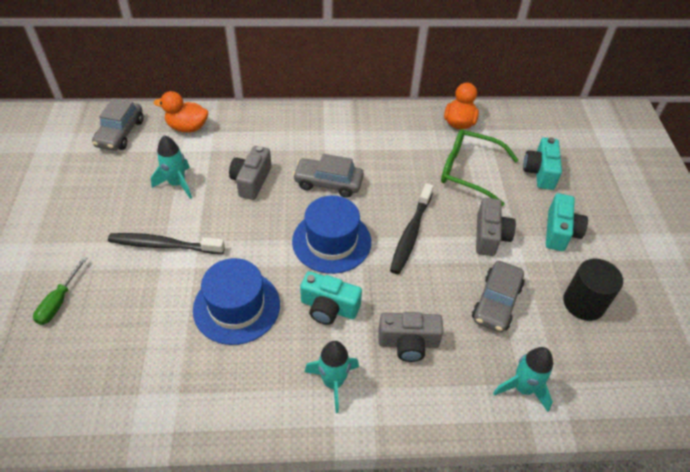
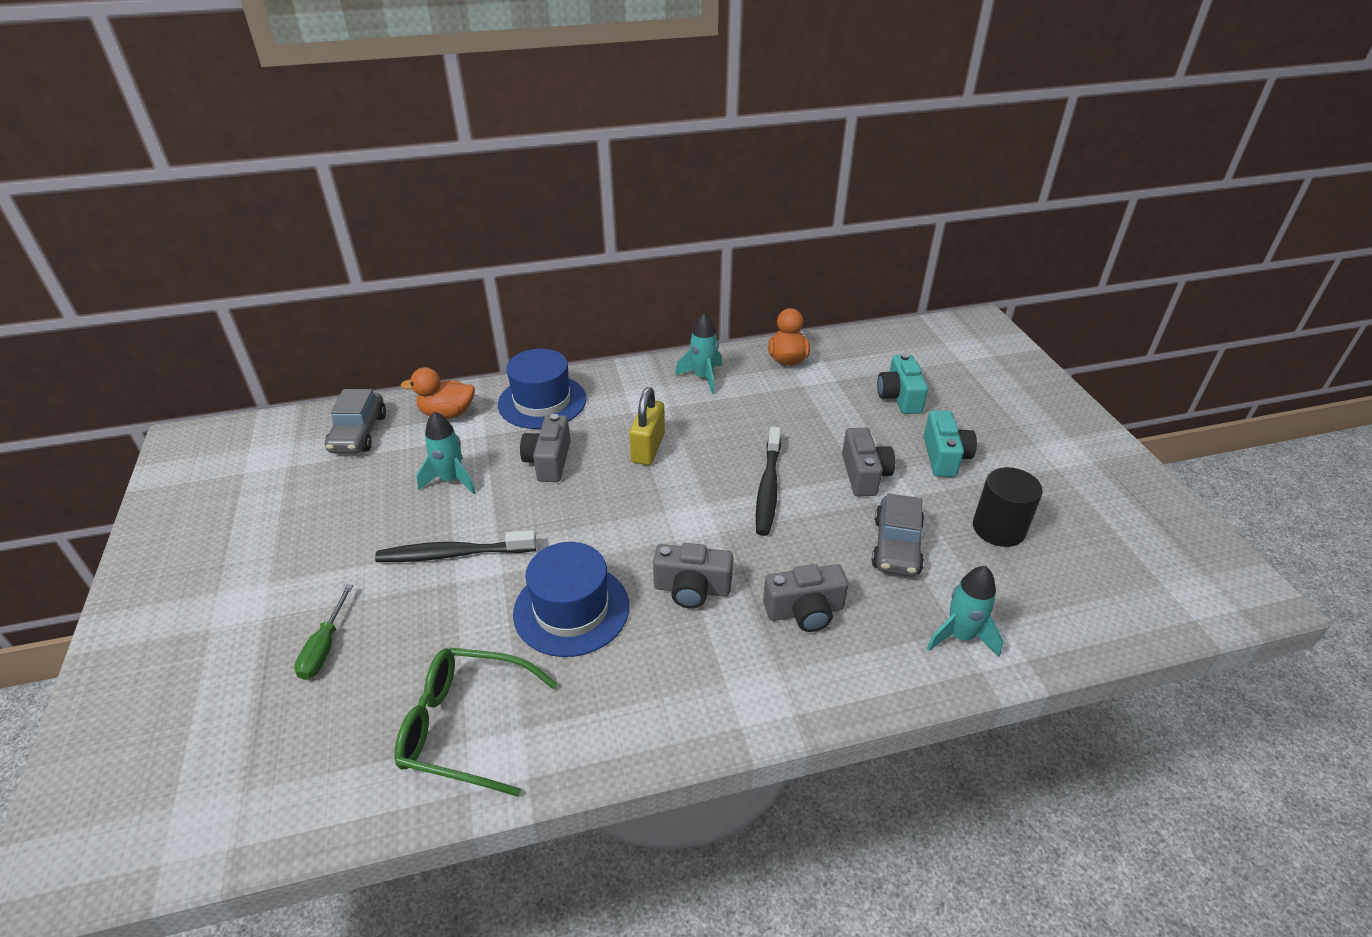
camera: 10 degrees left, 10 degrees down
(328, 183) = (648, 448): grey car -> yellow padlock
(329, 308) = (692, 589): turquoise camera -> grey camera
(331, 241) = (672, 513): blue hat -> blue hat (542, 402)
(333, 382) = (724, 675): turquoise rocket -> turquoise rocket (703, 377)
(469, 171) = (816, 409): green glasses -> green glasses (465, 726)

